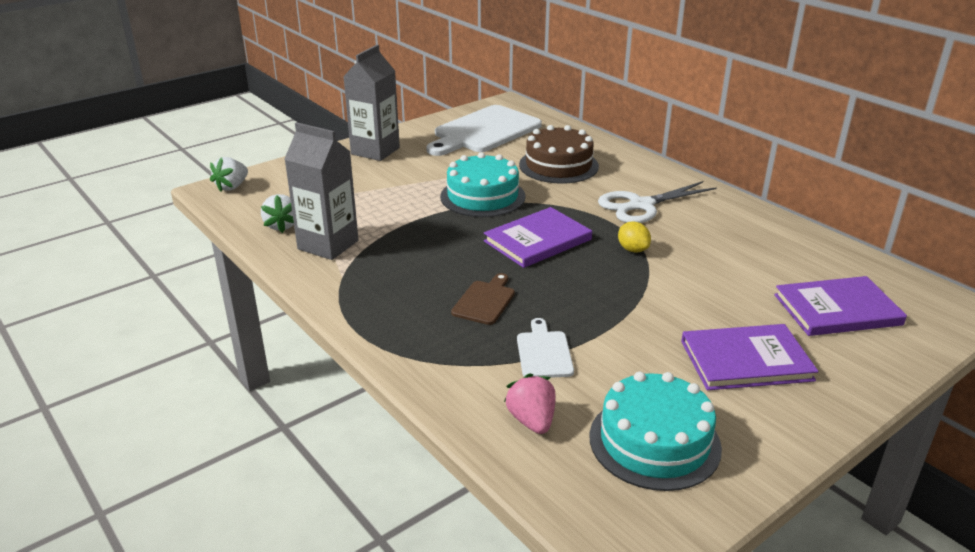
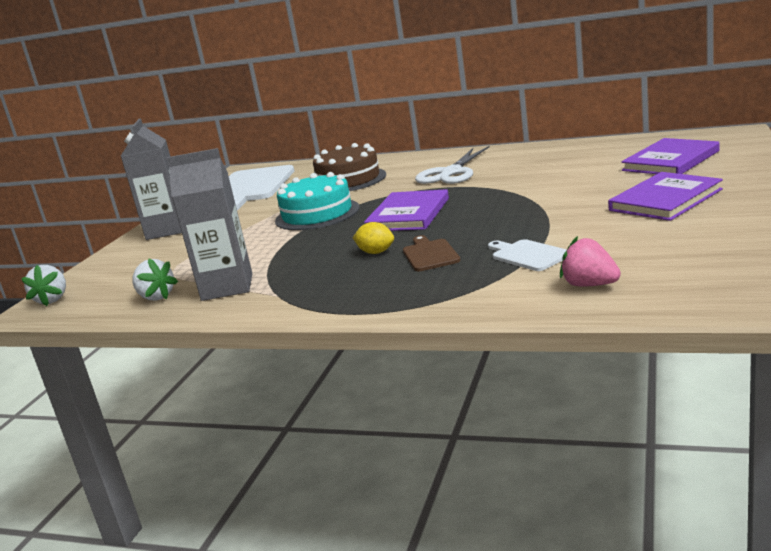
camera: 30 degrees left, 10 degrees down
(632, 249) = (488, 191): yellow lemon -> yellow lemon (376, 252)
(654, 441) = (688, 254): turquoise cake -> none

